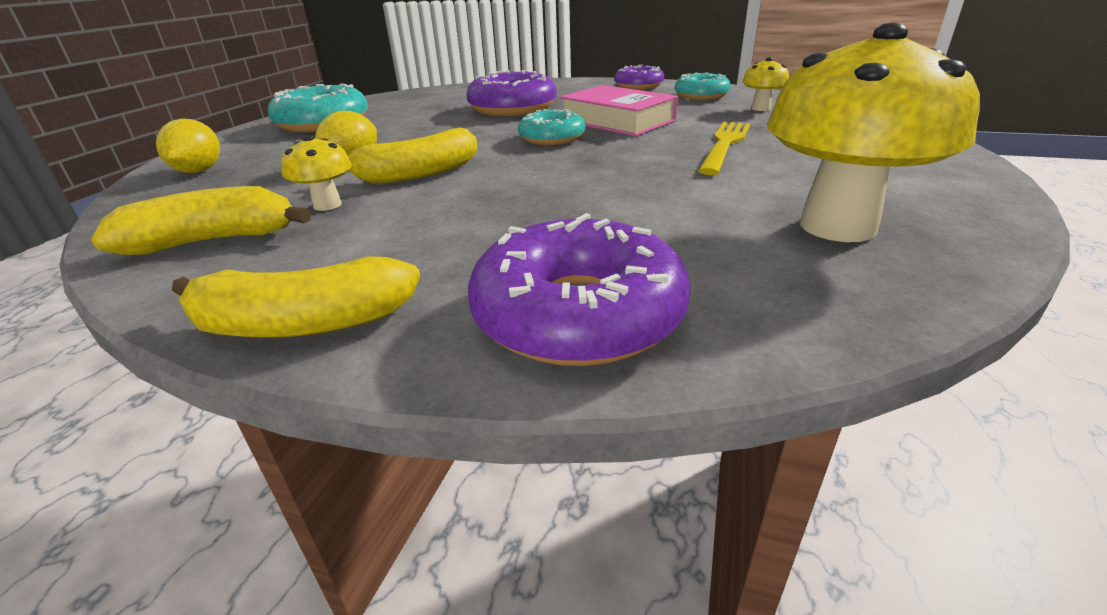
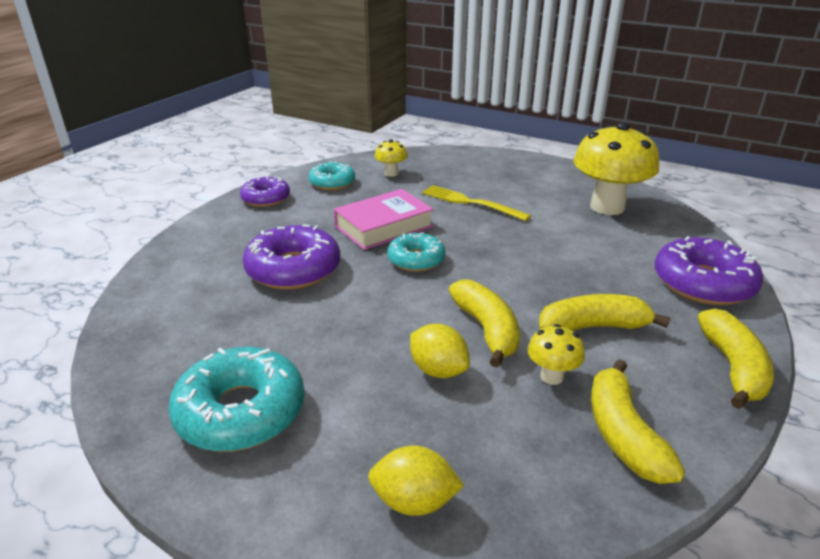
camera: 80 degrees left, 0 degrees up
(423, 222) = (593, 327): none -> yellow banana

